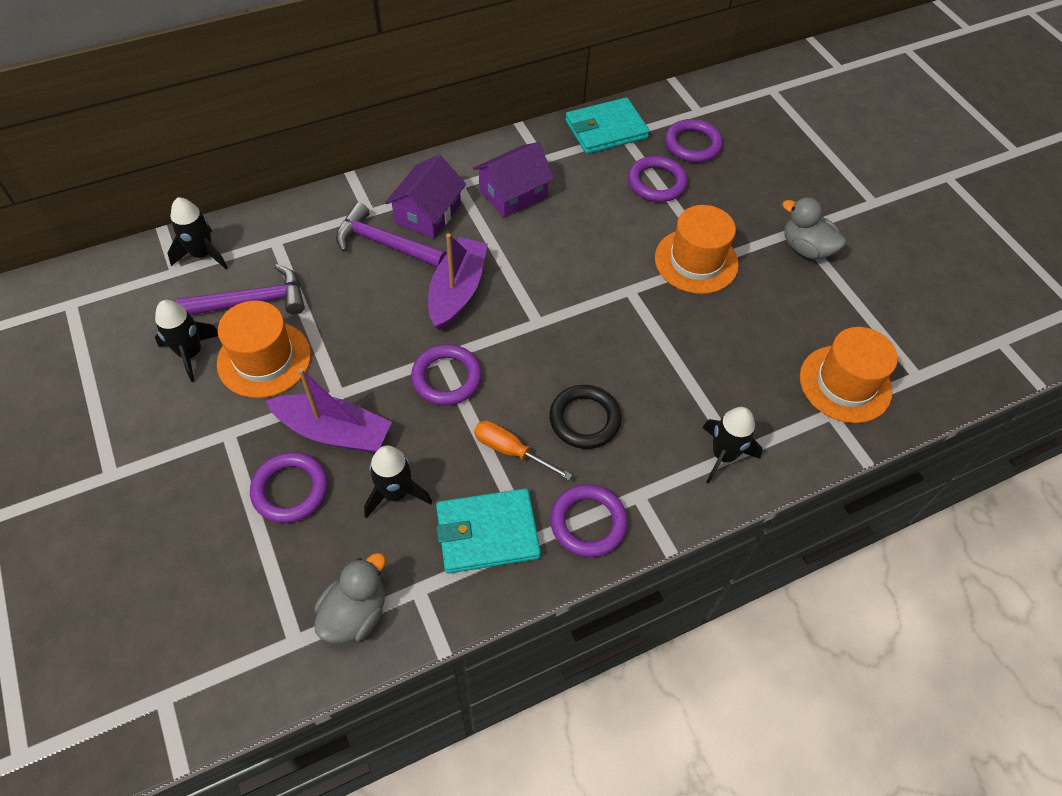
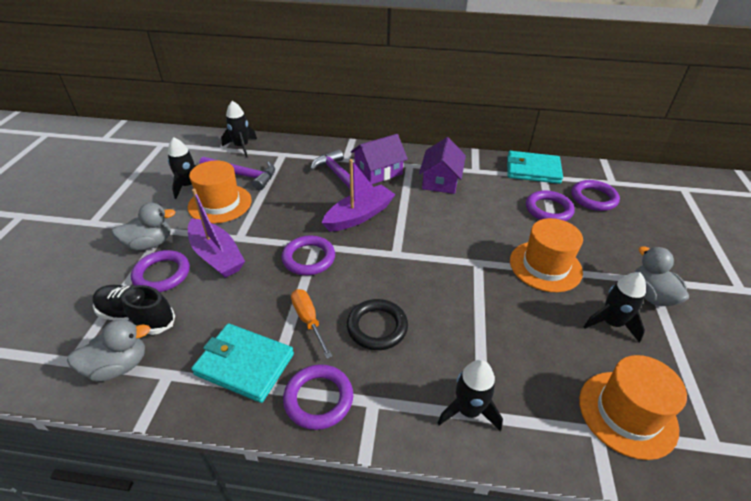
camera: 35 degrees right, 15 degrees down
(230, 461) = (150, 244): none -> grey duck
(317, 554) = (137, 317): none -> black shoe
(395, 493) = (215, 307): black rocket -> black rocket (611, 323)
(513, 193) = (440, 180): purple house -> purple house turned 75 degrees counterclockwise

